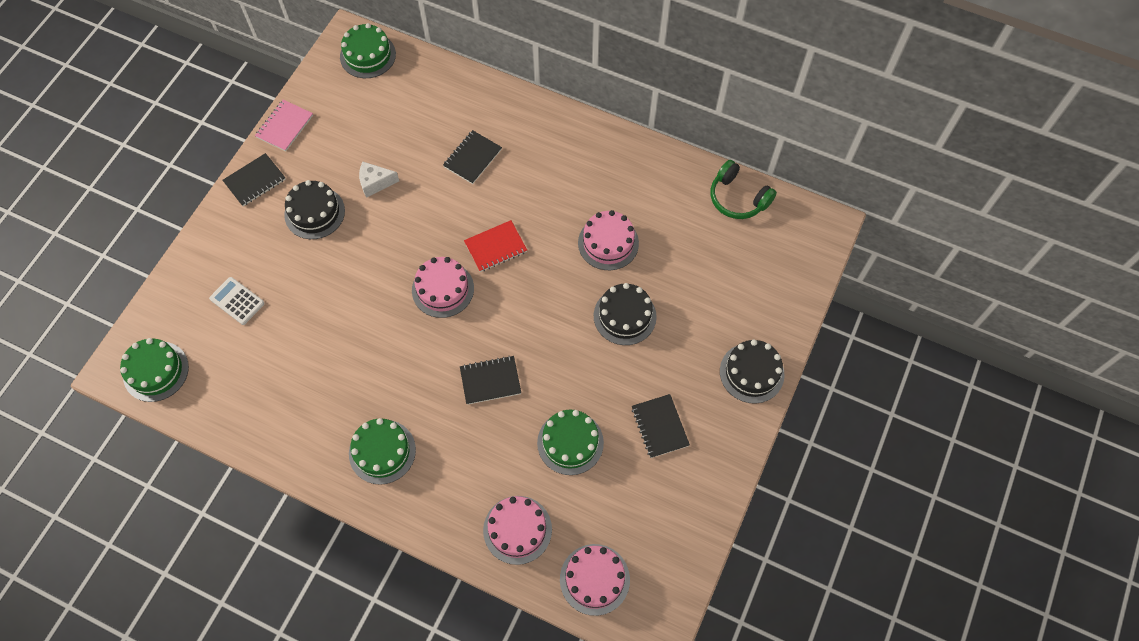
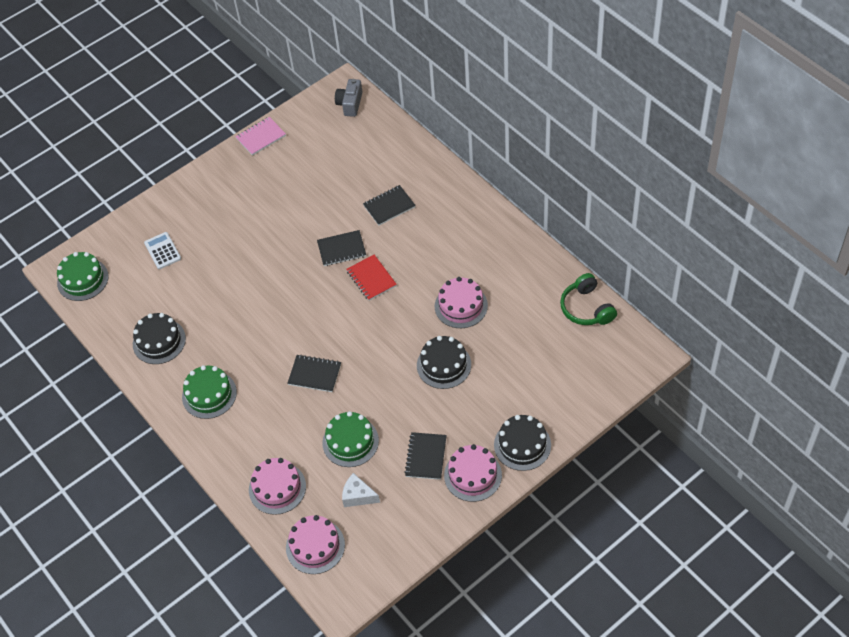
camera: 30 degrees right, 10 degrees down
(255, 181) = (219, 170): black notebook -> black notebook (341, 249)
(314, 212) = (250, 207): black cake -> black cake (159, 341)
(368, 55) = (350, 104): green cake -> grey camera
(375, 183) = (306, 200): white cheese -> white cheese (358, 496)
(443, 289) = (315, 295): pink cake -> pink cake (473, 475)
(496, 247) = (371, 278): red notebook -> red notebook turned 60 degrees clockwise

